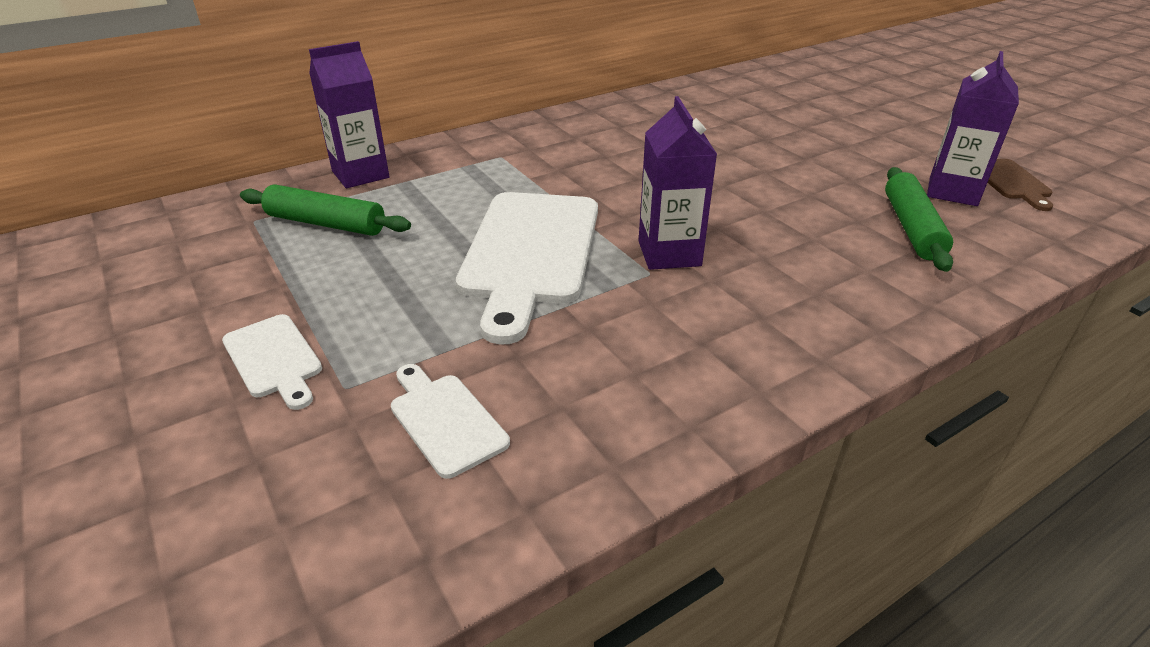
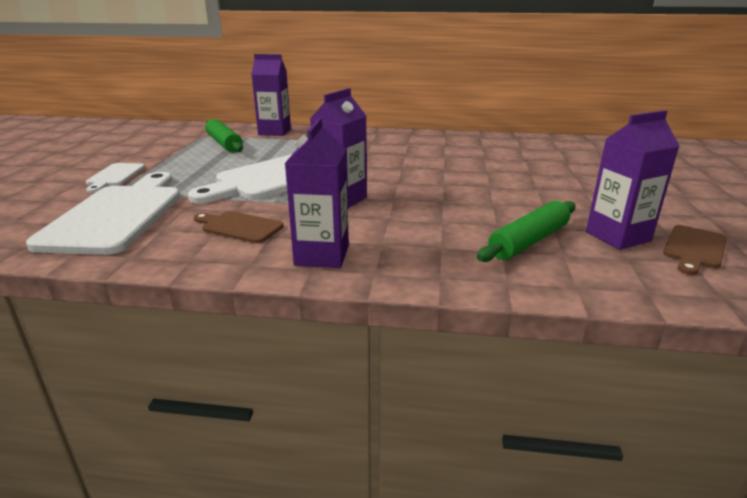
camera: 40 degrees right, 10 degrees down
(445, 420) = (117, 215): white cutting board -> white cutting board, size x2.06
(643, 349) = (239, 227): none -> brown cutting board
(799, 338) = (322, 255): none -> purple carton

